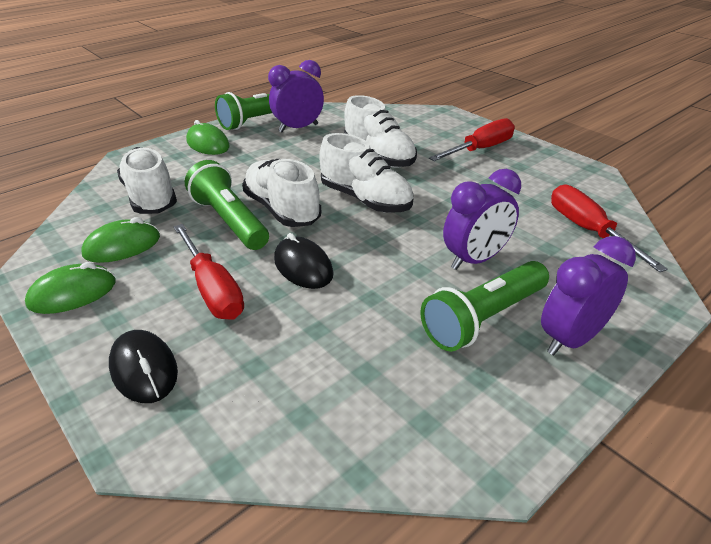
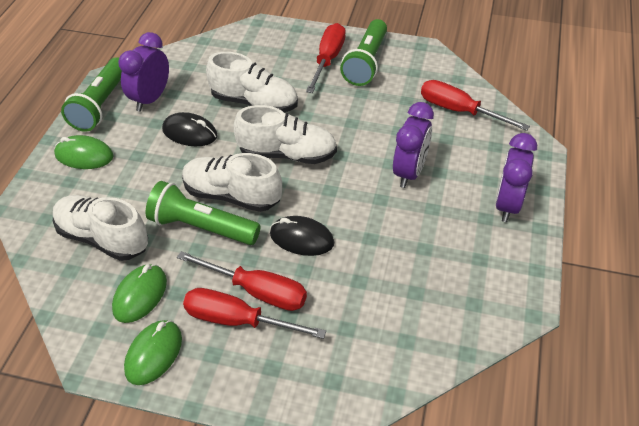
camera: 35 degrees left, 10 degrees up
(144, 369) = (279, 373): black mouse -> black mouse (190, 133)
(167, 304) = (237, 321): none -> red screwdriver
(483, 318) = (450, 217): green flashlight -> green flashlight (366, 63)

